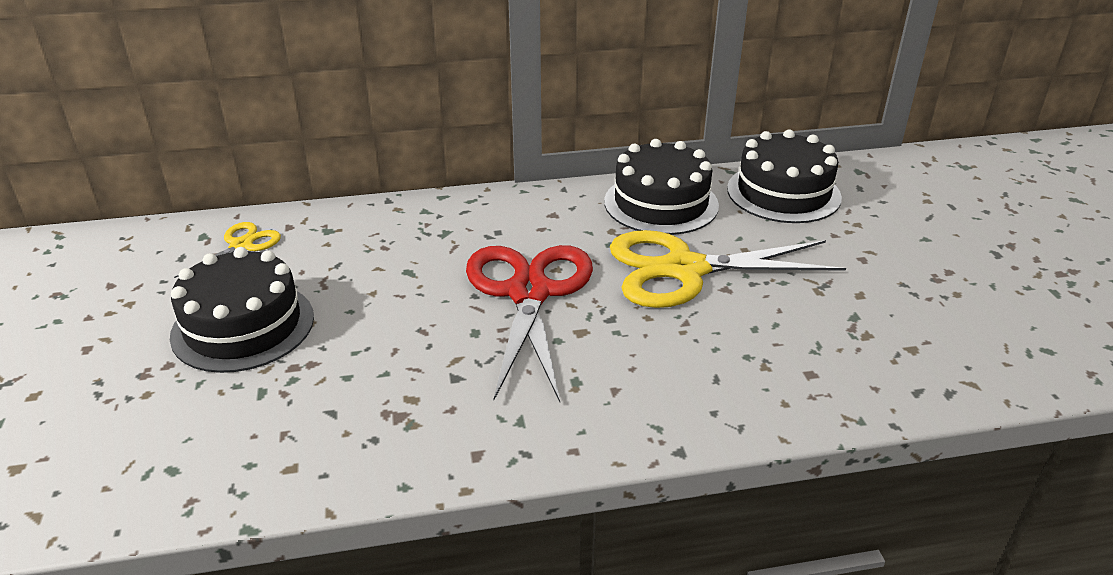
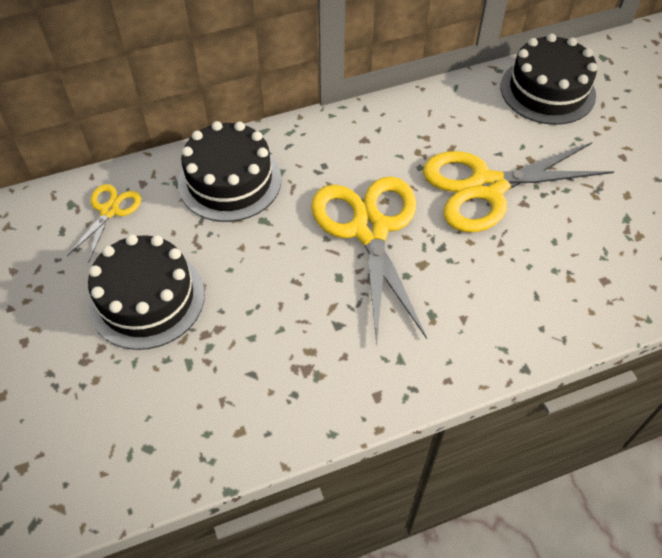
camera: 10 degrees left, 20 degrees up
(529, 293) = (370, 229): red scissors -> yellow scissors
(661, 203) = (450, 115): black cake -> black cake (230, 181)

